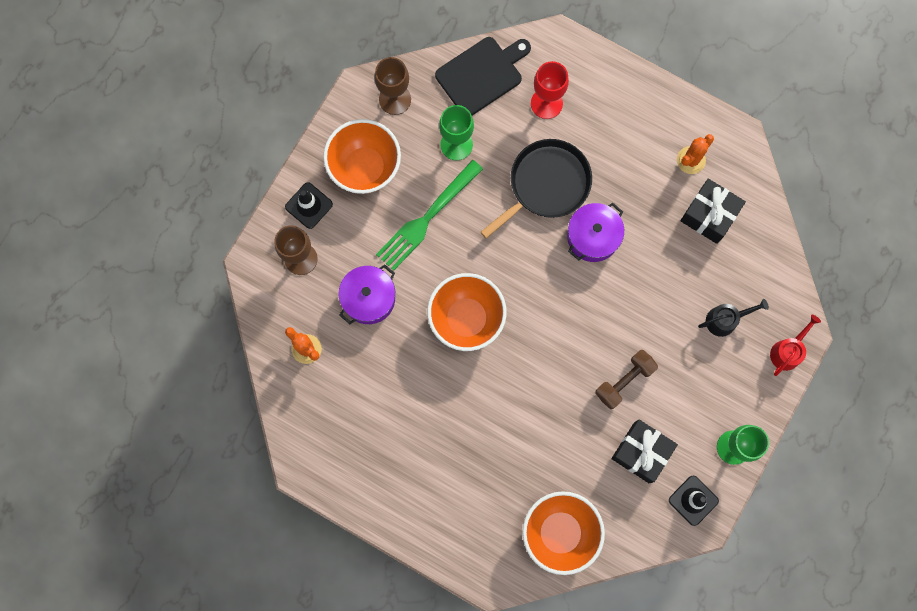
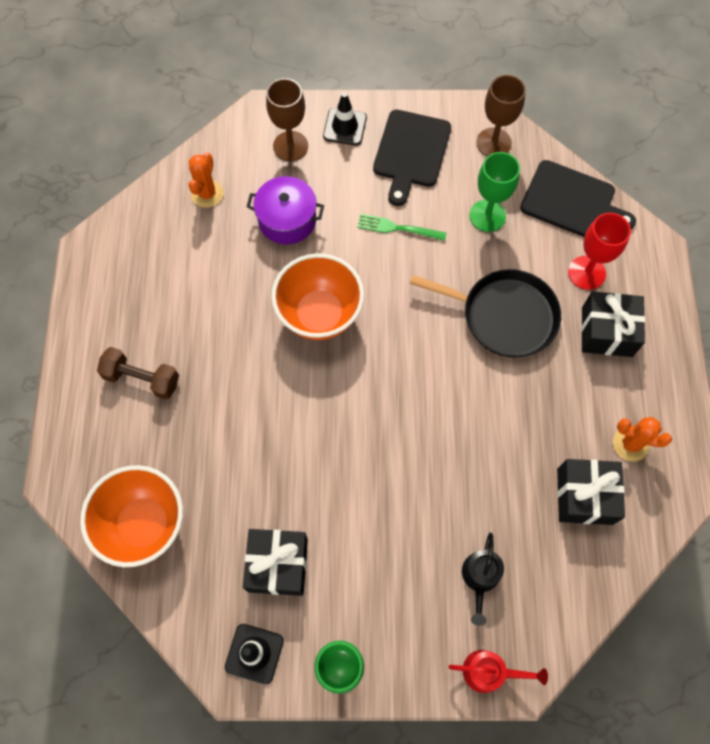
camera: 60 degrees right, 10 degrees down
(365, 168) = (411, 152): orange bowl -> black cutting board
(427, 218) = (397, 228): green fork -> green fork, size x0.58
(593, 237) = (480, 389): purple pot -> none
(600, 120) = (607, 332): none -> black gift
(624, 381) = (346, 504): brown dumbbell -> brown dumbbell (142, 379)
(725, 320) = (480, 578): black watering can -> black watering can turned 60 degrees clockwise

